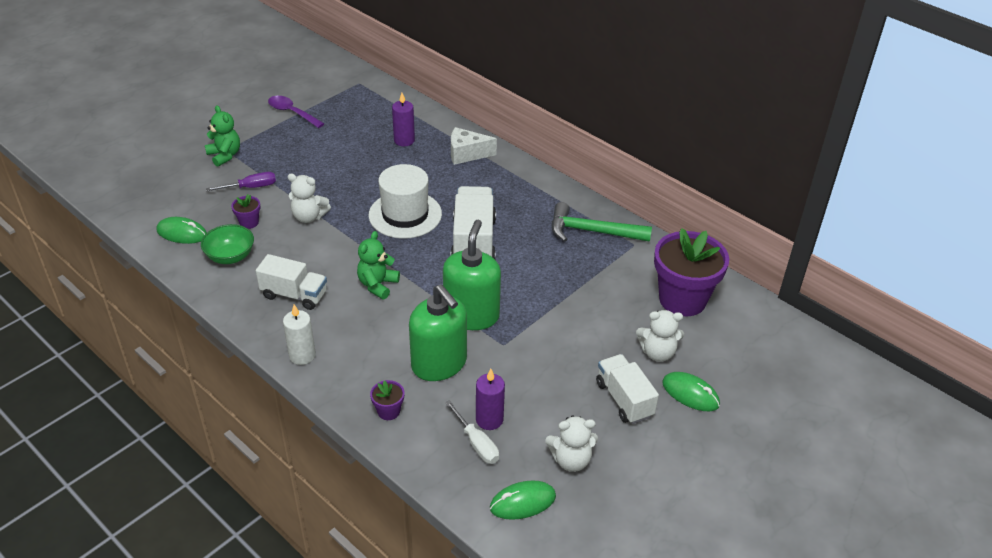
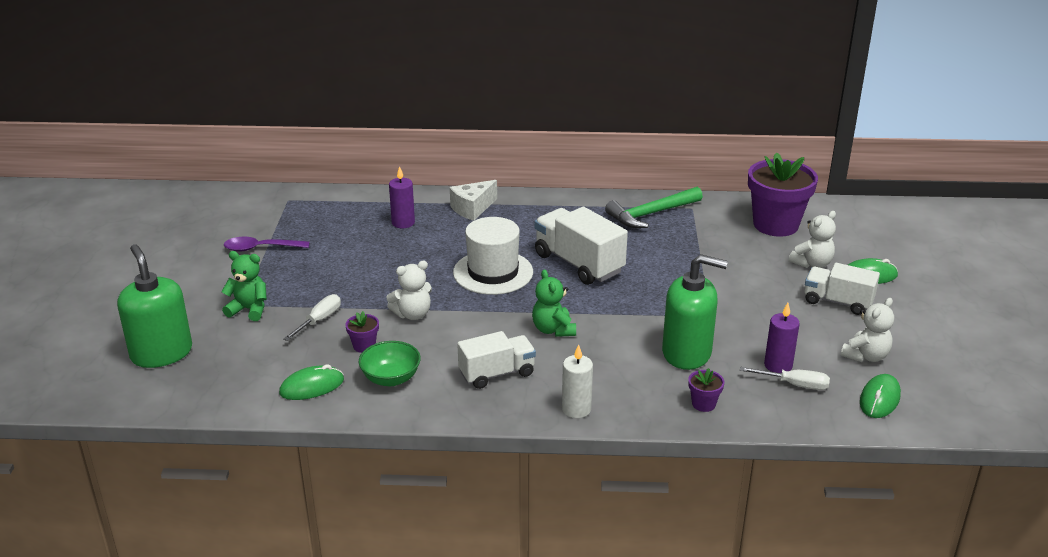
camera: 40 degrees left, 10 degrees down
(250, 187) = (319, 320): purple screwdriver -> white screwdriver
(471, 315) = (657, 310): green soap dispenser -> green soap dispenser (161, 353)

